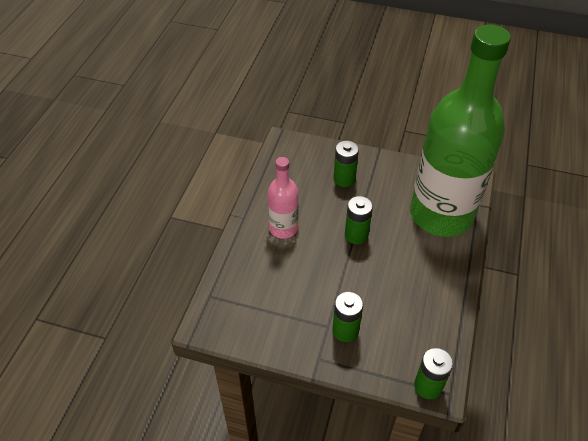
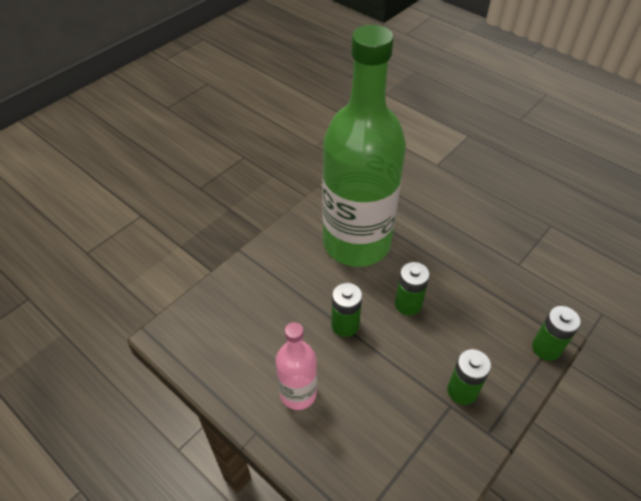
camera: 65 degrees left, 0 degrees up
(344, 179) = (262, 301): green battery -> green battery (408, 304)

